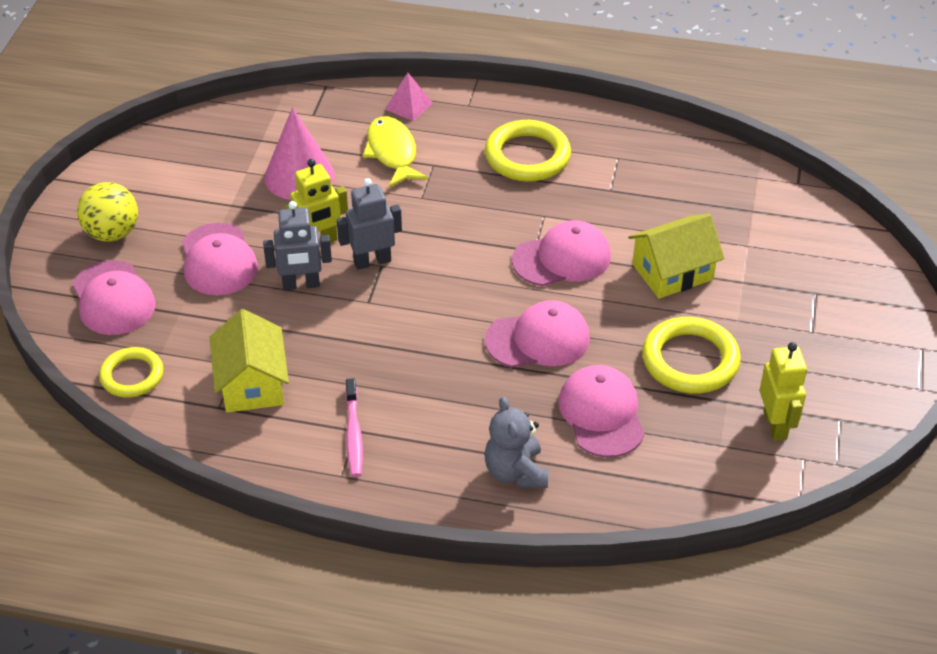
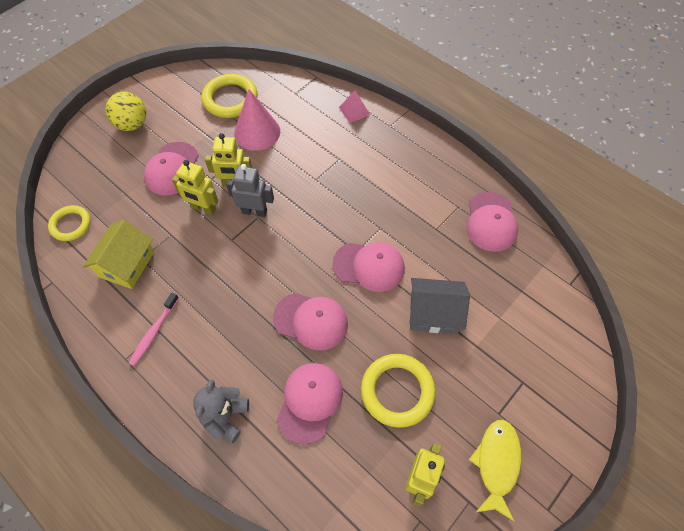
camera: 30 degrees right, 15 degrees up
(113, 298) = (100, 168): pink cap -> pink cap (491, 222)
(301, 285) = (203, 208): grey robot -> yellow robot
(392, 153) = (321, 140): yellow fish -> yellow fish (496, 463)
(527, 156) = (400, 179): yellow ring -> yellow ring (230, 99)
(672, 272) = (433, 313): yellow house -> grey house

